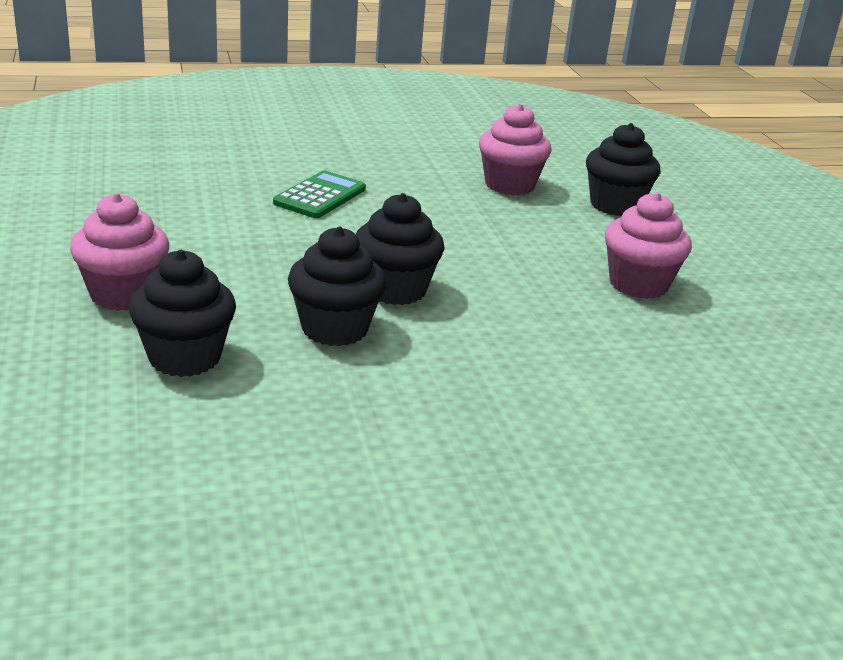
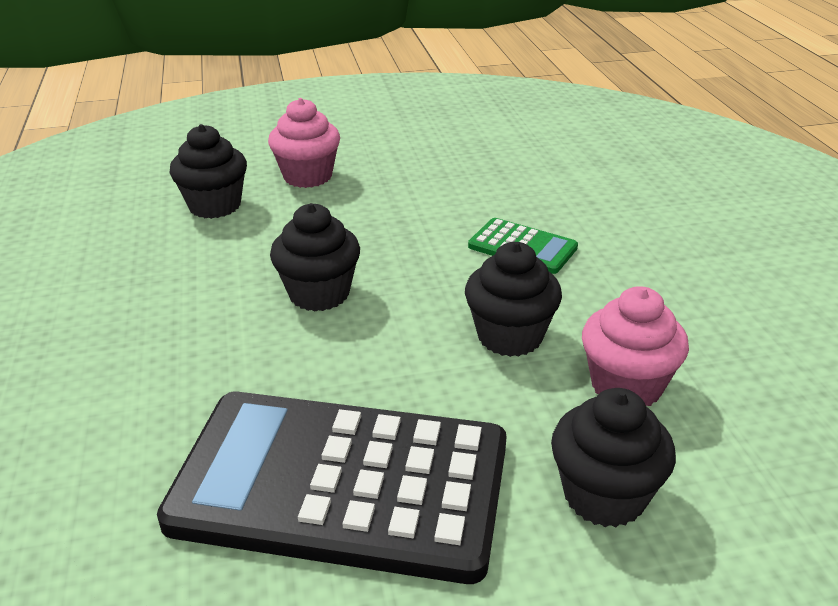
camera: 95 degrees right, 5 degrees up
(334, 329) = (249, 264): black cupcake -> black cupcake (510, 336)
(638, 284) = (341, 483): pink cupcake -> black calculator

